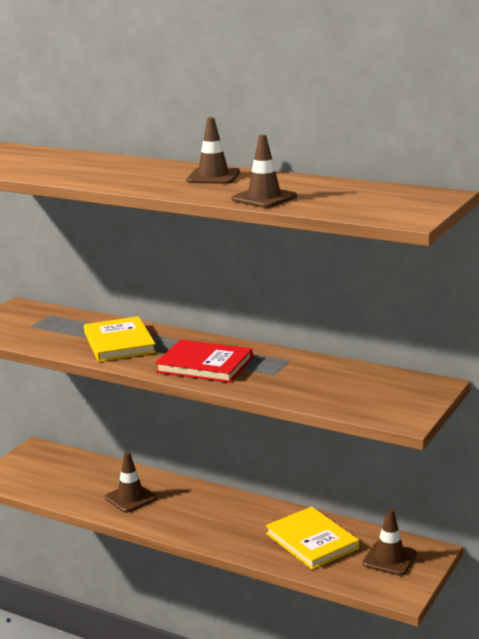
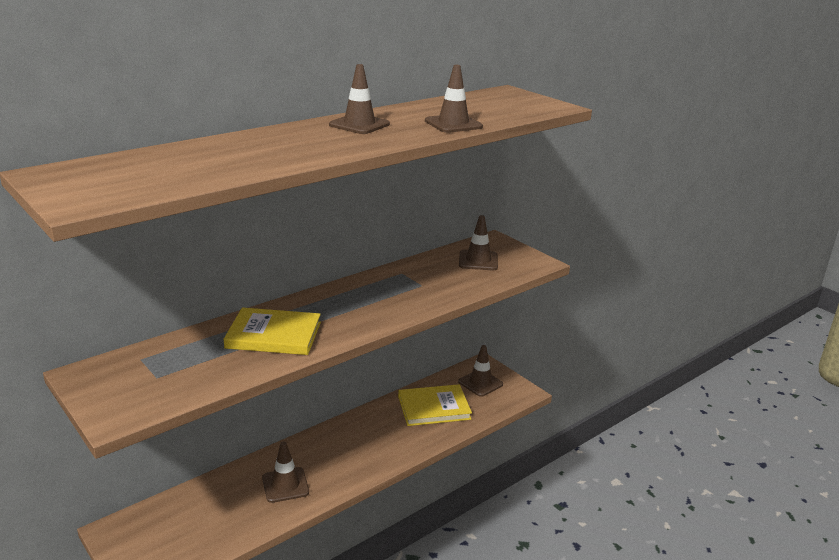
camera: 70 degrees left, 5 degrees up
(204, 365) = (373, 307): red book -> none
(366, 388) = (478, 261): none -> brown traffic cone

